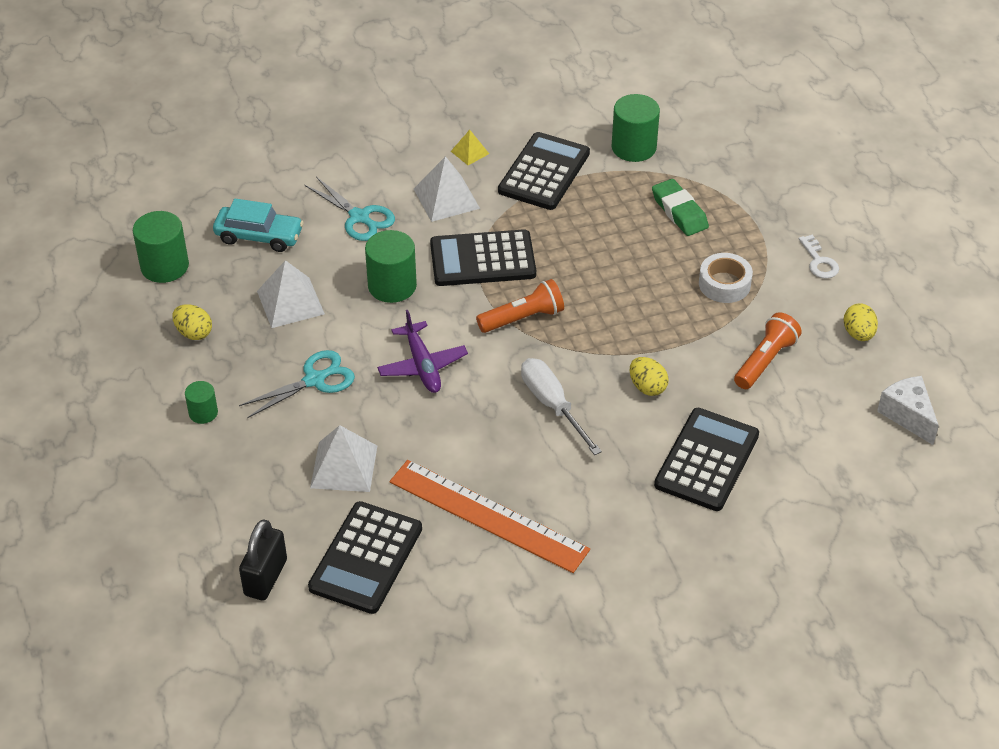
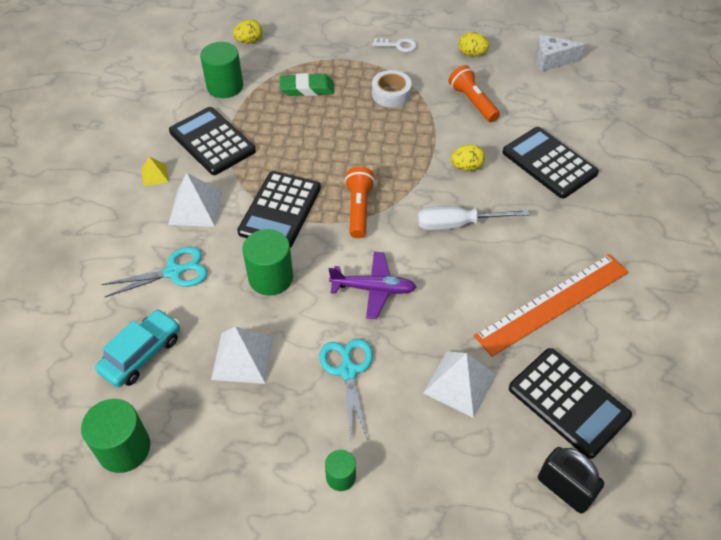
camera: 65 degrees left, 5 degrees up
(194, 333) = (232, 451): yellow egg -> yellow egg (249, 41)

